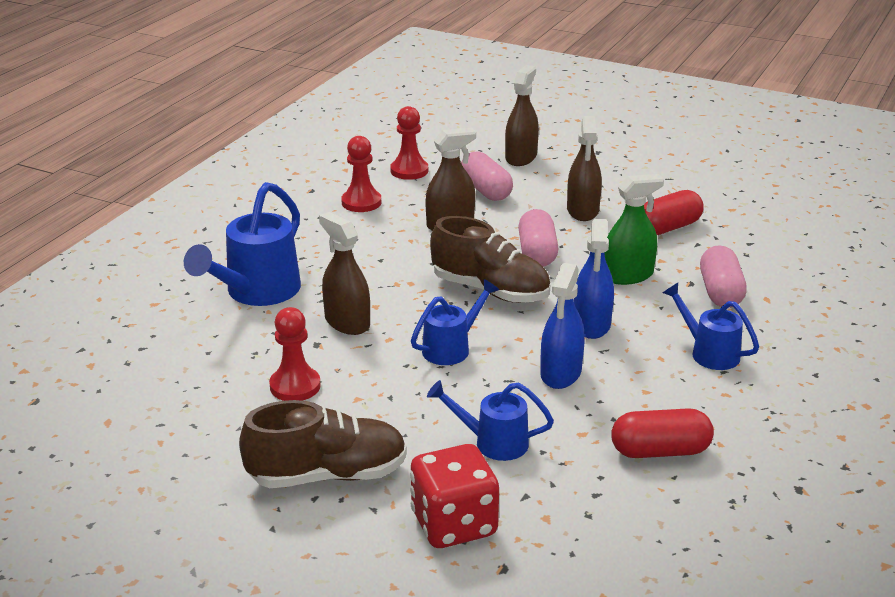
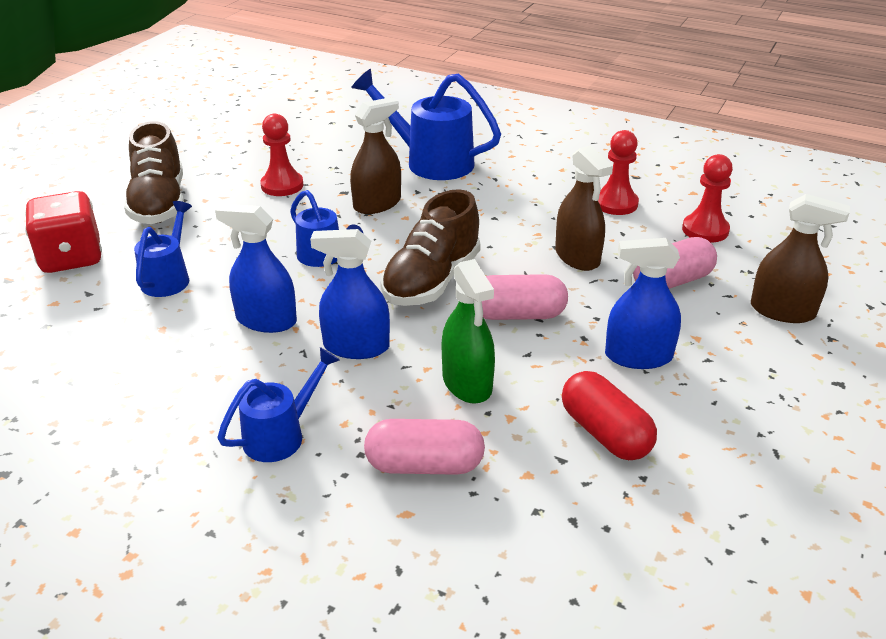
camera: 90 degrees right, 5 degrees up
(582, 210) = (638, 356): brown spray bottle -> blue spray bottle
(660, 451) = (112, 376): red capsule -> none

